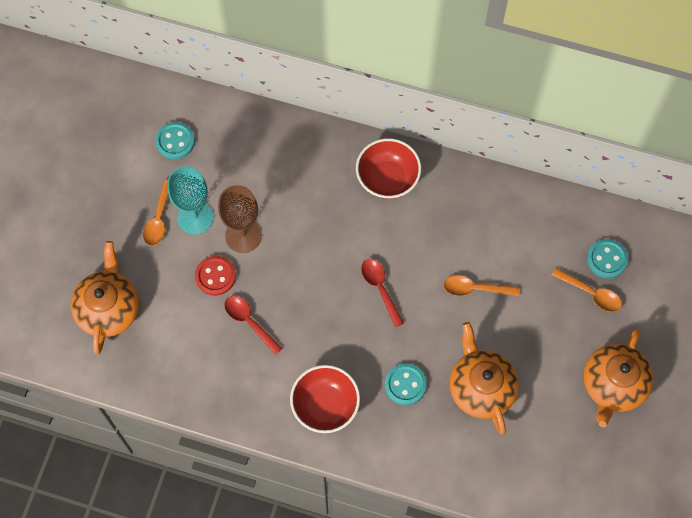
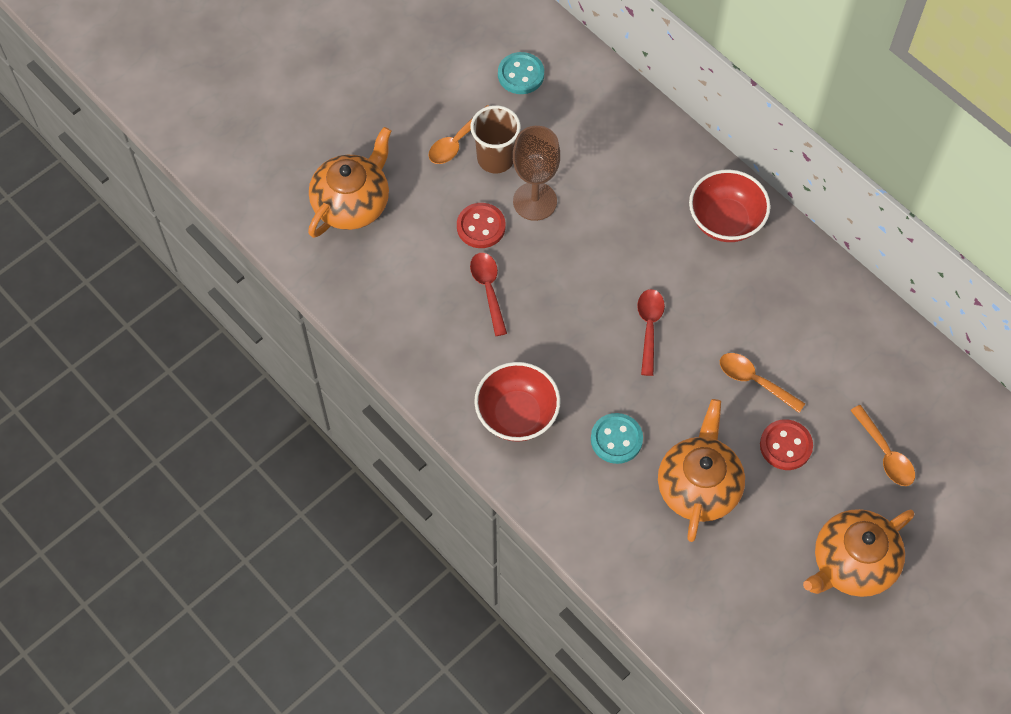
camera: 30 degrees right, 5 degrees down
(195, 217) = (495, 159): turquoise goblet -> brown cup
(522, 325) = (785, 446): none -> red button
(606, 259) = (925, 427): turquoise button -> none

